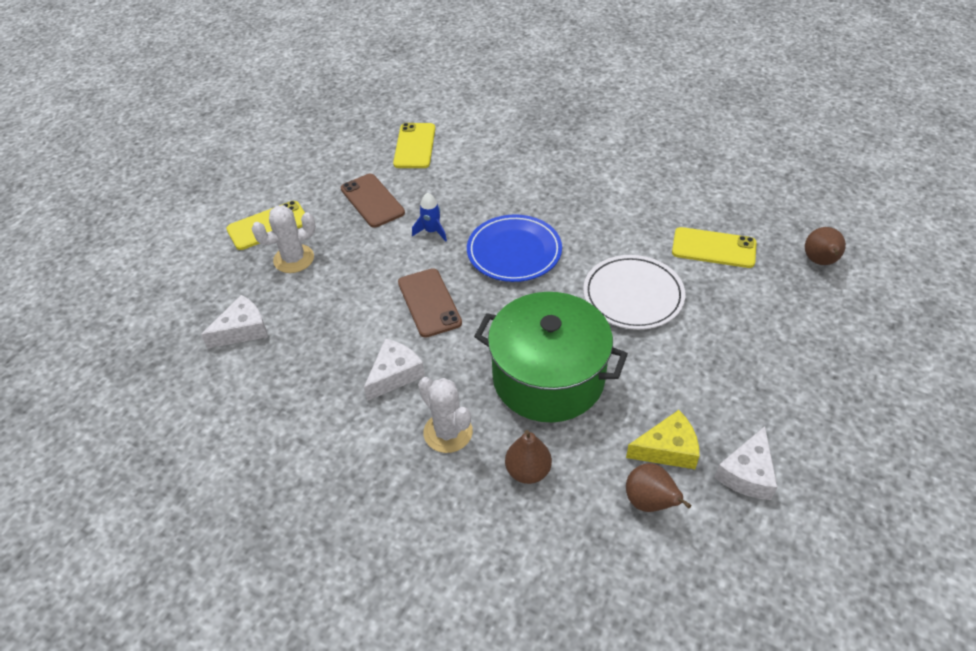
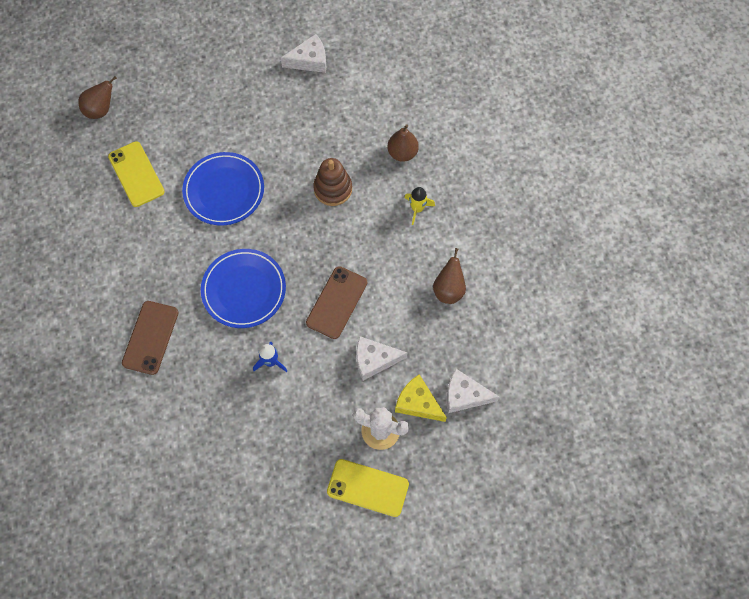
camera: 135 degrees left, 20 degrees up
(372, 201) = (275, 437): brown phone -> brown phone (150, 337)
(395, 374) = (408, 271): white cheese -> white cheese (374, 360)
(415, 146) = (182, 469): yellow phone -> none
(448, 432) = (417, 209): white cactus -> yellow rocket
(548, 378) = (333, 189): green pot -> brown stacking toy
(633, 295) = (224, 191): white plate -> blue plate
(650, 502) = (367, 89): brown pear -> brown pear (448, 290)
(667, 449) = (327, 102): yellow cheese -> yellow cheese (418, 403)

